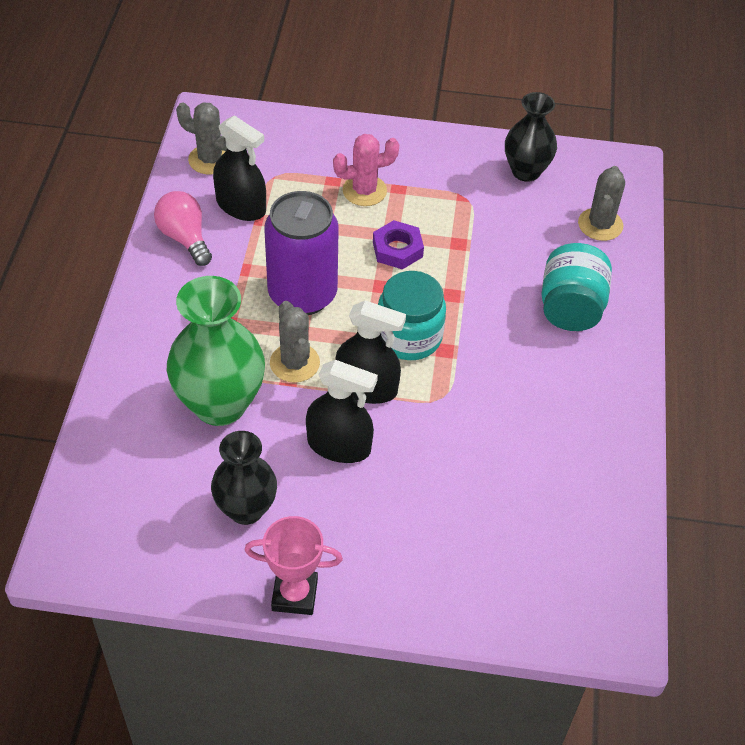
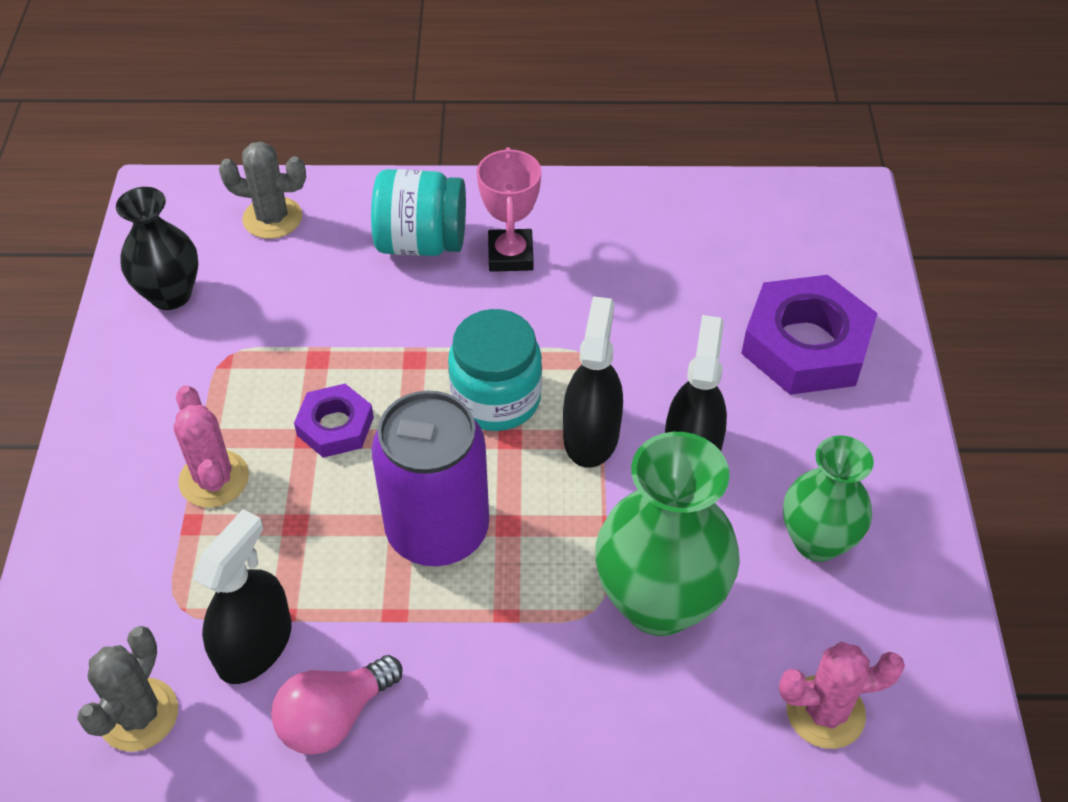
camera: 95 degrees left, 0 degrees up
(114, 481) = (825, 712): none -> pink cactus
(246, 509) = (817, 541): black vase -> green vase
(294, 363) = (566, 522): grey cactus -> none
(294, 595) = (916, 471): pink trophy -> pink trophy (510, 255)
(436, 548) = (805, 345): none -> purple nut

